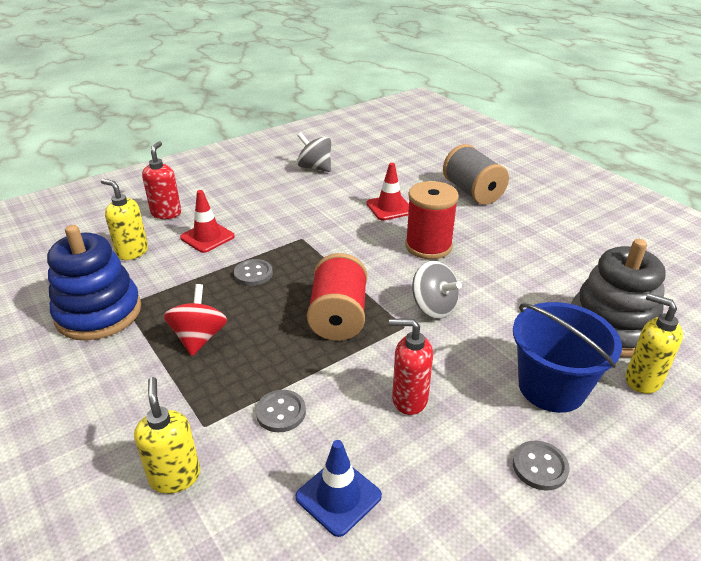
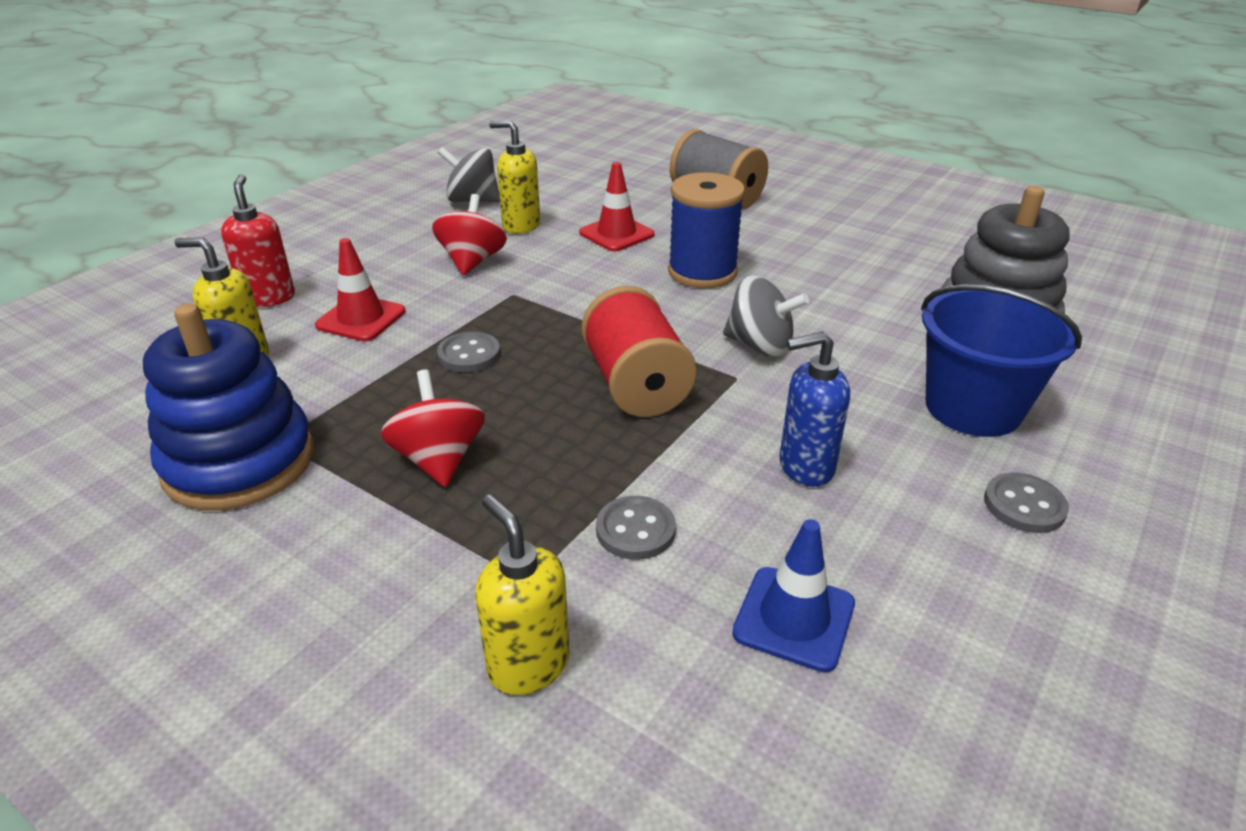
camera: 20 degrees left, 0 degrees up
(290, 211) = (472, 261): none -> red spinning top
(409, 399) = (805, 467): red soap dispenser -> blue soap dispenser
(428, 246) = (702, 272): red spool -> blue spool
(642, 380) = (1069, 374): yellow soap dispenser -> yellow soap dispenser (521, 226)

